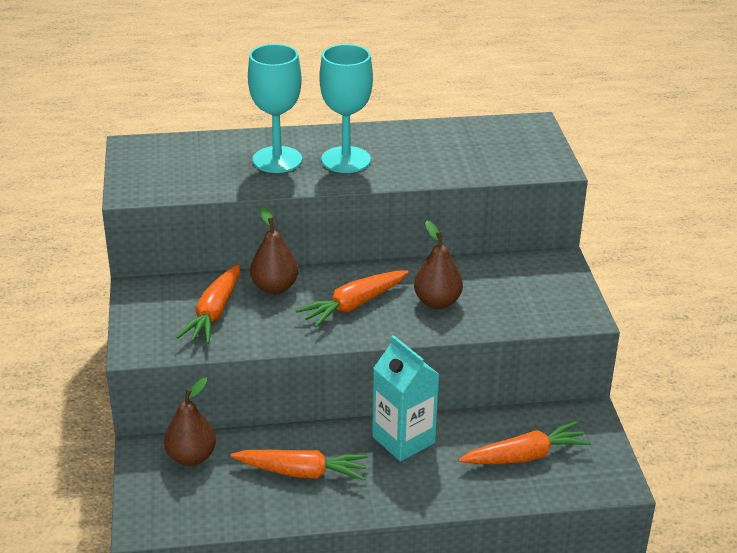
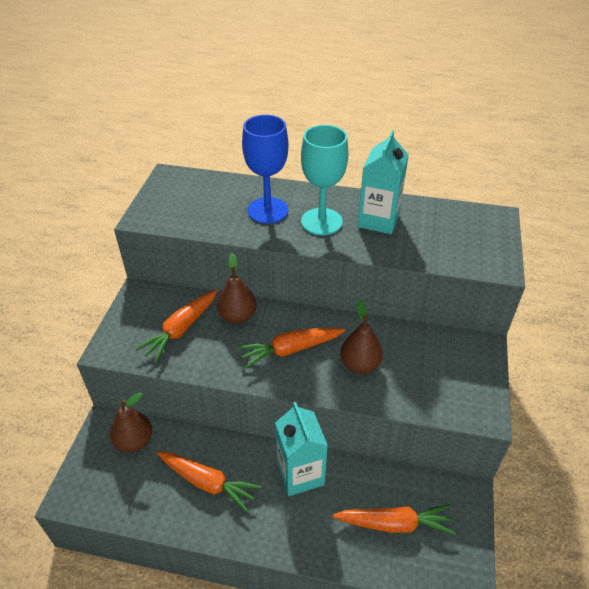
camera: 20 degrees right, 10 degrees up
(277, 160) = (267, 210): turquoise goblet -> blue goblet
(408, 148) = (378, 220): none -> turquoise carton

